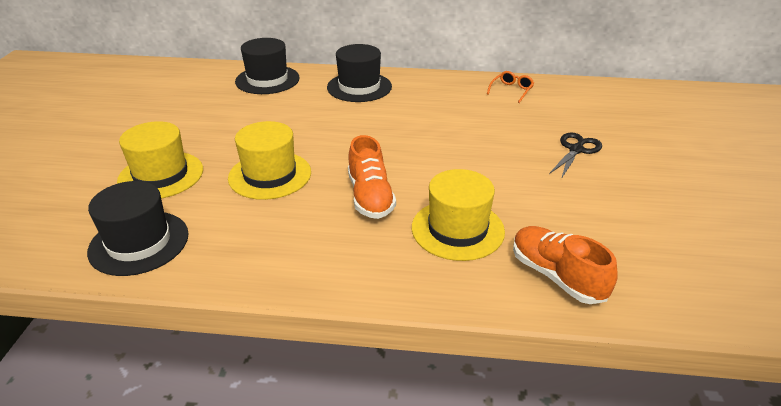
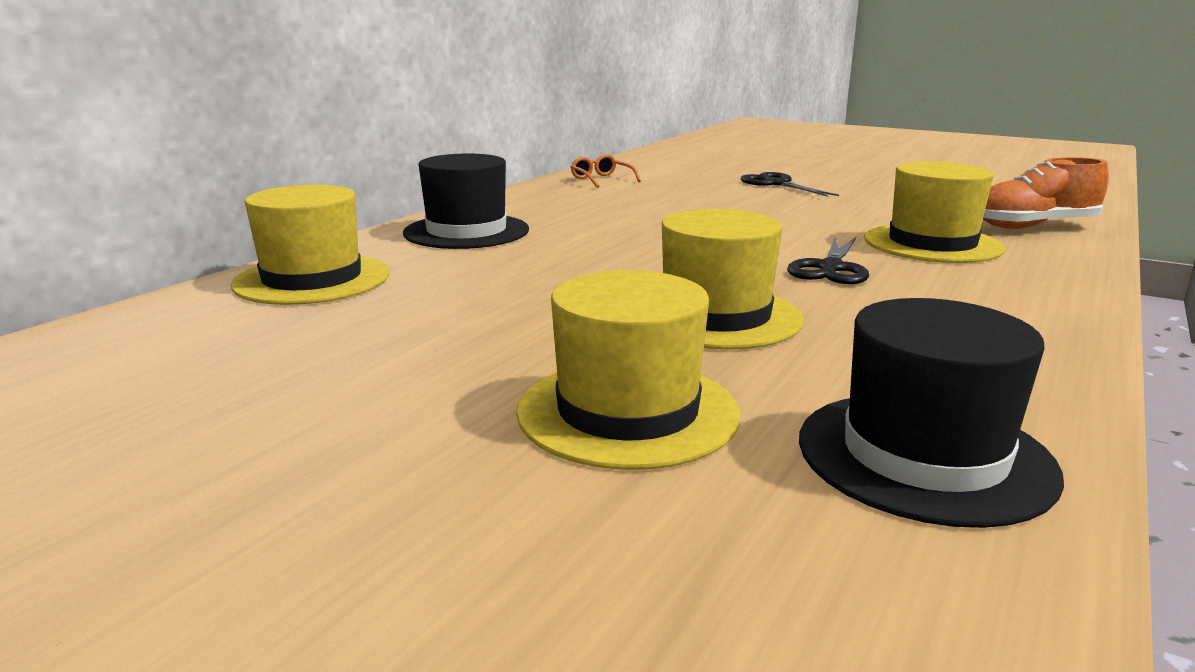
camera: 65 degrees left, 15 degrees down
(267, 80) = (312, 279): black hat -> yellow hat
(370, 197) = (830, 268): orange shoe -> black scissors

